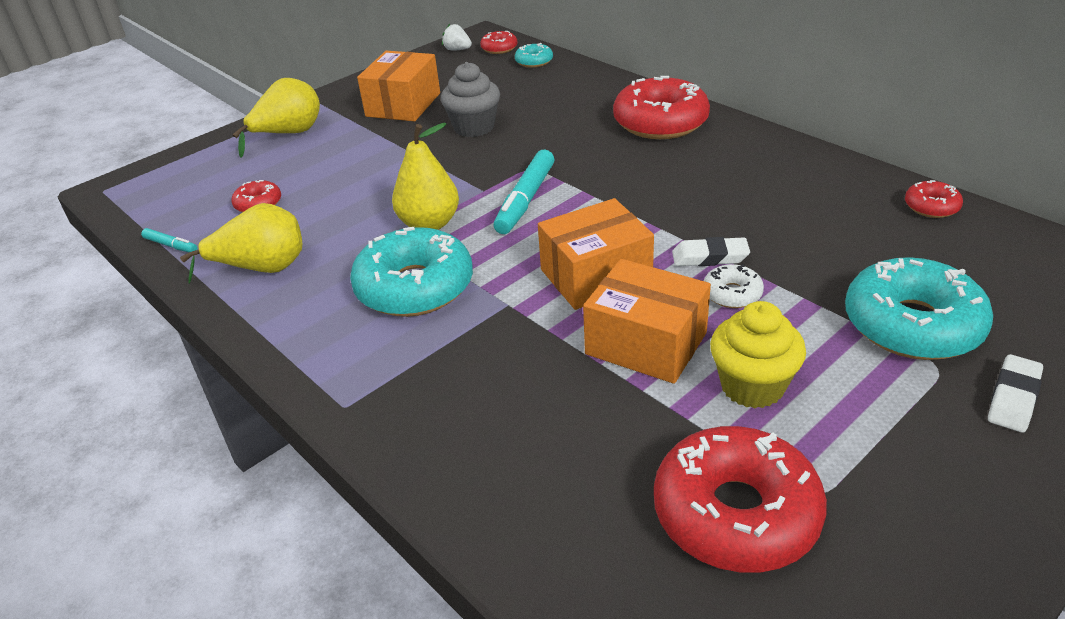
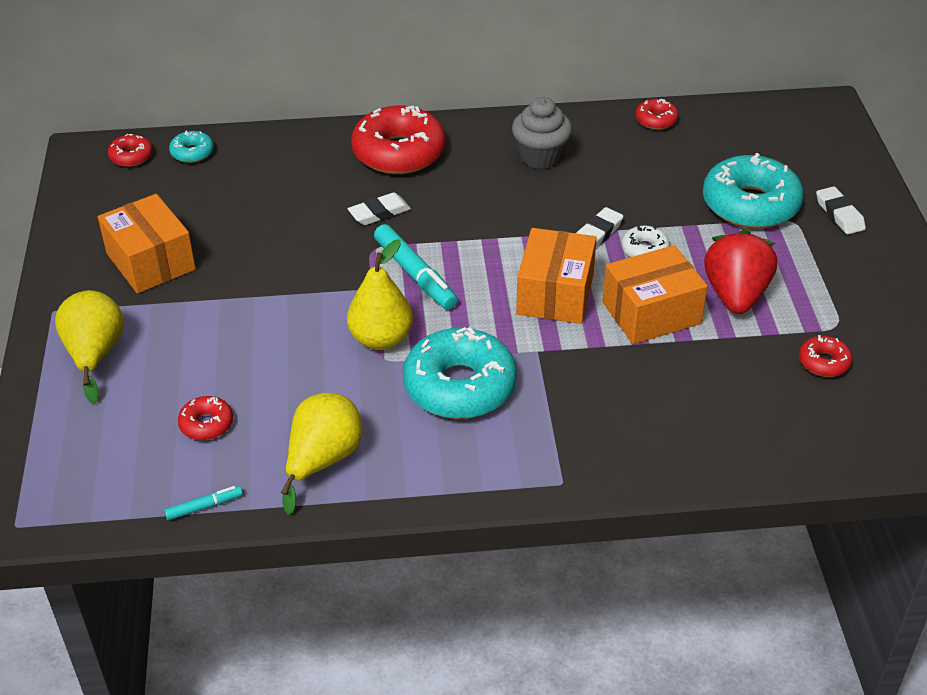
camera: 55 degrees left, 5 degrees up
(457, 50) = (90, 179): white strawberry -> none
(474, 127) = (260, 243): grey cupcake -> grey cupcake (540, 157)
(576, 150) = (379, 213): none -> white eraser
(736, 513) = (823, 362): red donut -> red donut, size x0.47
(752, 386) = (735, 295): yellow cupcake -> red strawberry

